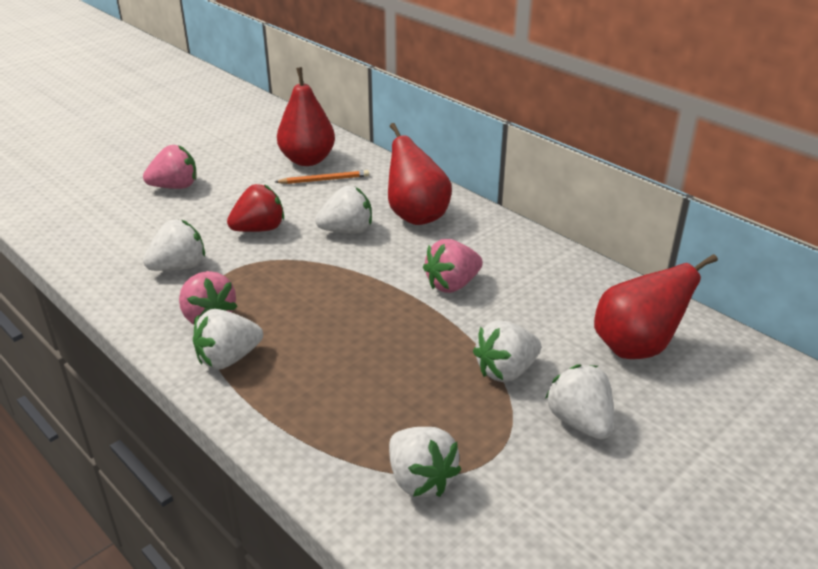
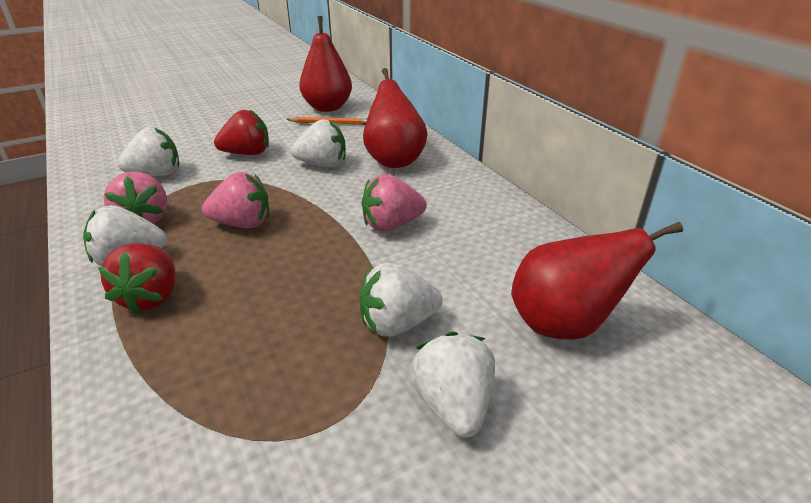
camera: 15 degrees right, 0 degrees up
(175, 187) = (206, 115): pink strawberry -> pink strawberry (243, 224)
(278, 388) = (151, 297): none -> red strawberry
(420, 479) = (219, 438): white strawberry -> none

